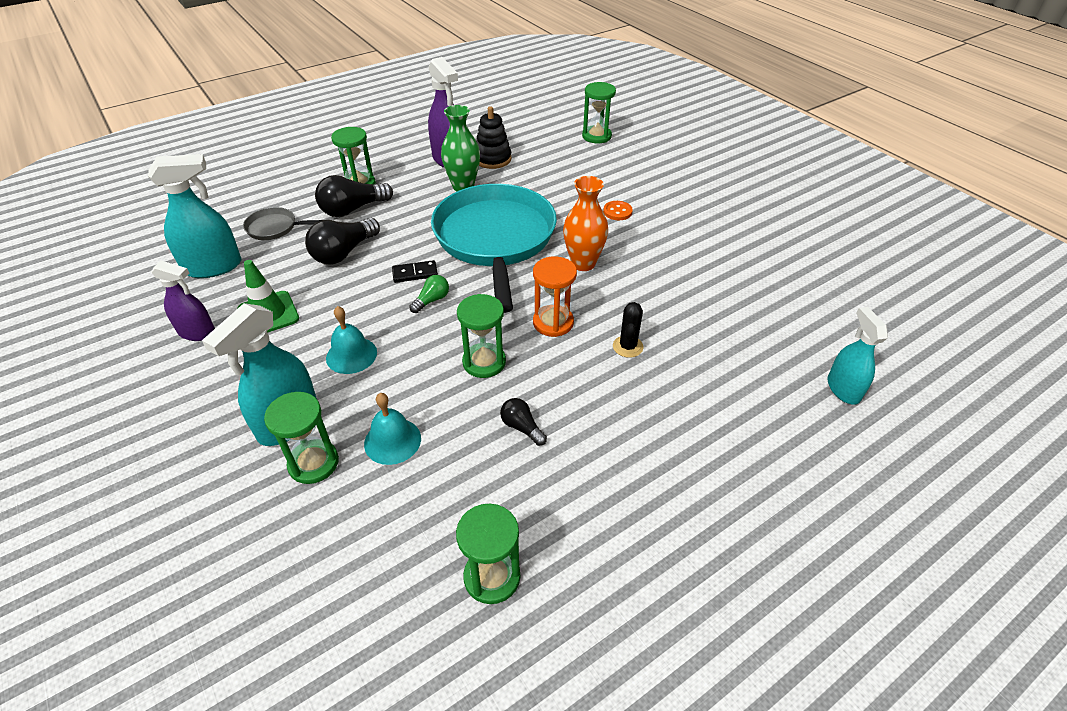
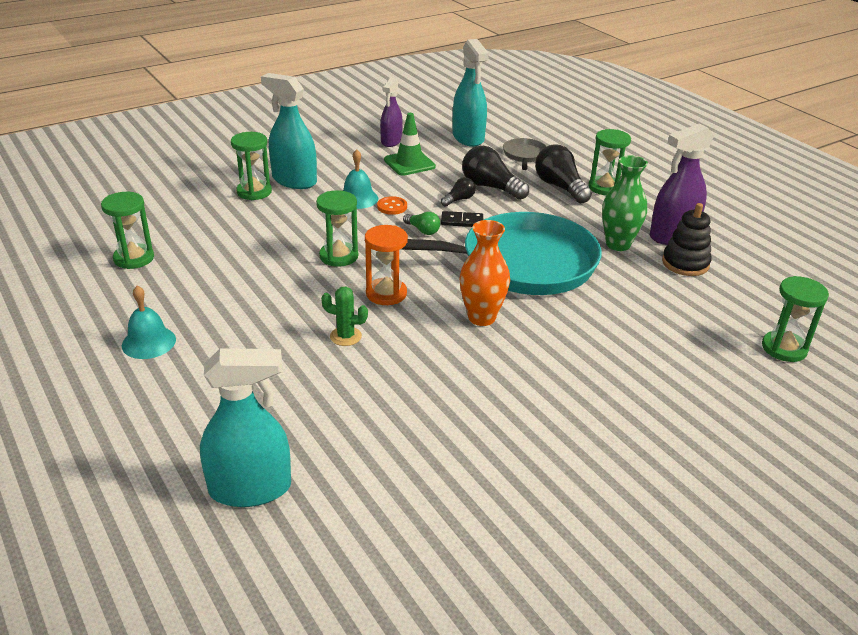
camera: 90 degrees right, 10 degrees down
(392, 441) = (264, 219): turquoise bell -> turquoise bell (149, 342)
(415, 273) = (462, 221): black domino -> black domino turned 75 degrees counterclockwise
(521, 427) = (260, 273): black light bulb -> black light bulb (459, 200)
(617, 212) = (590, 351): orange button -> orange button (392, 207)
(627, 347) = (345, 336): black cactus -> green cactus
(843, 389) = (250, 489): turquoise spray bottle -> turquoise spray bottle, size x1.54

